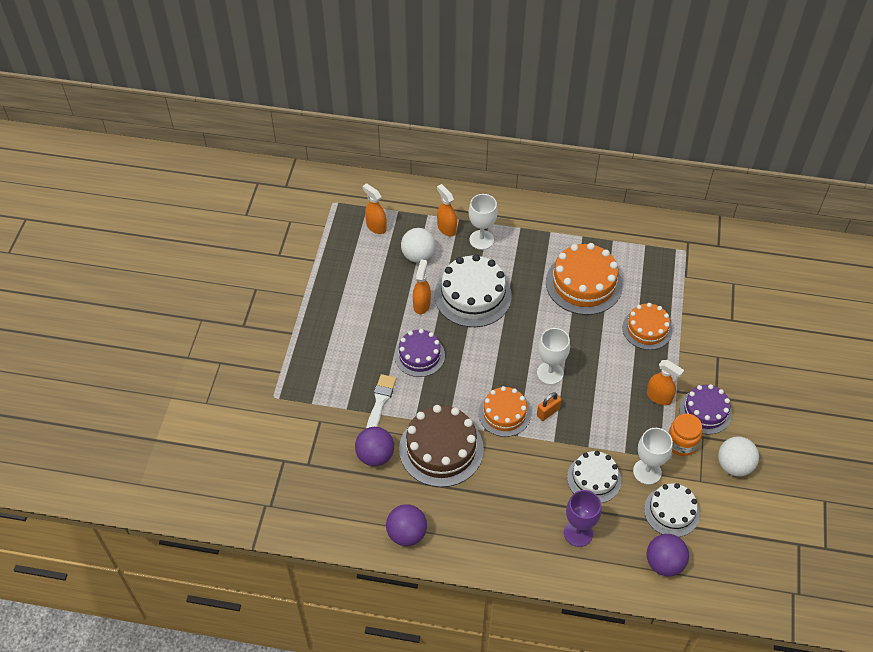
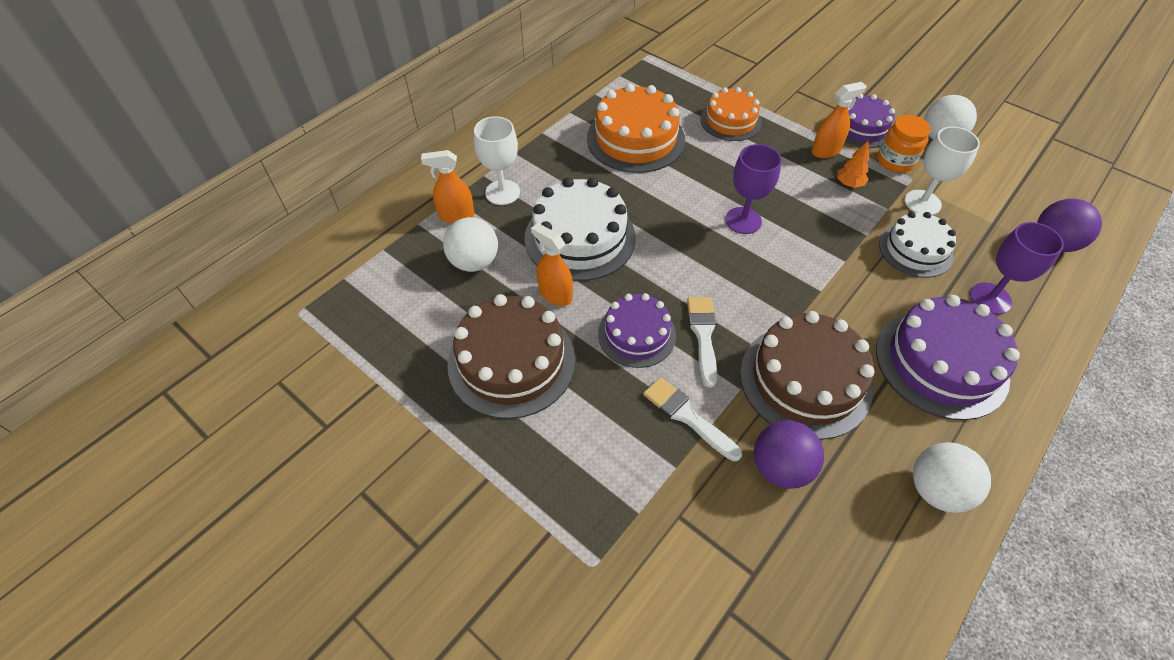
camera: 60 degrees left, 0 degrees up
(363, 308) = (511, 362): none -> brown cake
(376, 227) = (386, 284): orange spray bottle -> none
(406, 534) = (936, 490): purple ball -> white ball
(440, 387) = (703, 335): none -> white brush
(501, 516) = (941, 363): none -> purple cake
(504, 413) = (781, 288): orange cake -> none
(548, 412) = (799, 247): orange padlock -> none
(550, 373) = (743, 220): white goblet -> purple goblet
(633, 422) = (849, 184): none -> orange tree
(671, 511) = (984, 207): white cake -> none

